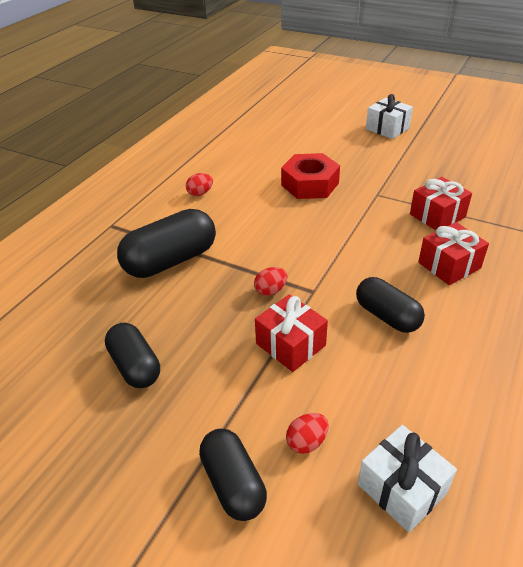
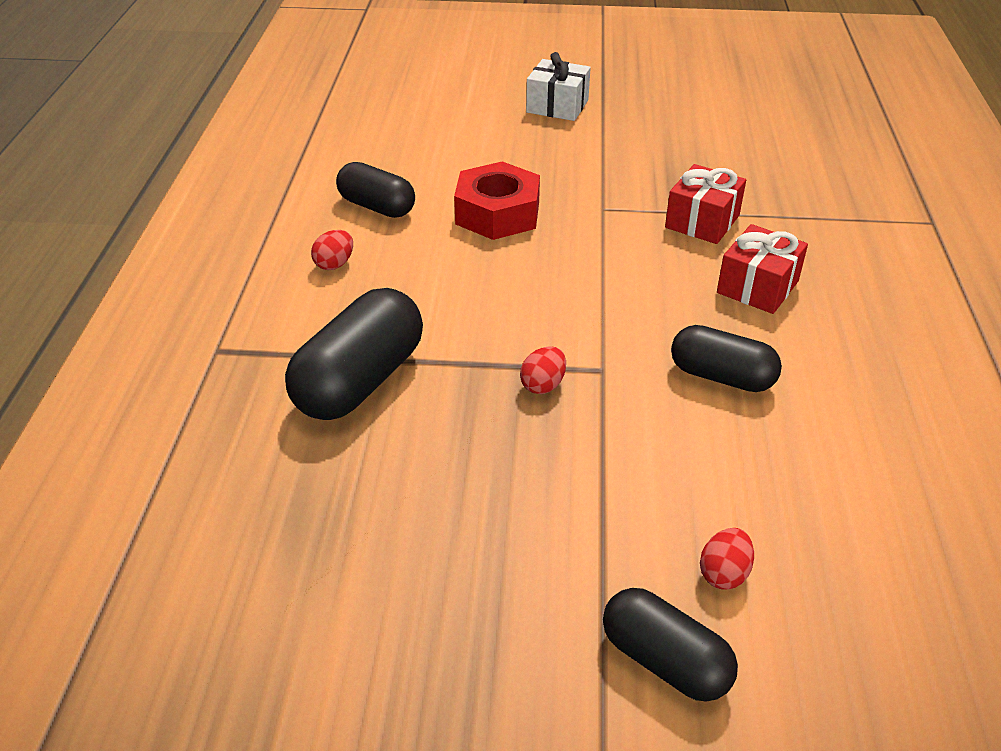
camera: 25 degrees left, 0 degrees up
(135, 366) = (415, 552): black capsule -> black capsule (377, 207)
(290, 344) = (620, 452): red gift -> none
(402, 488) = (871, 588): white gift -> none

